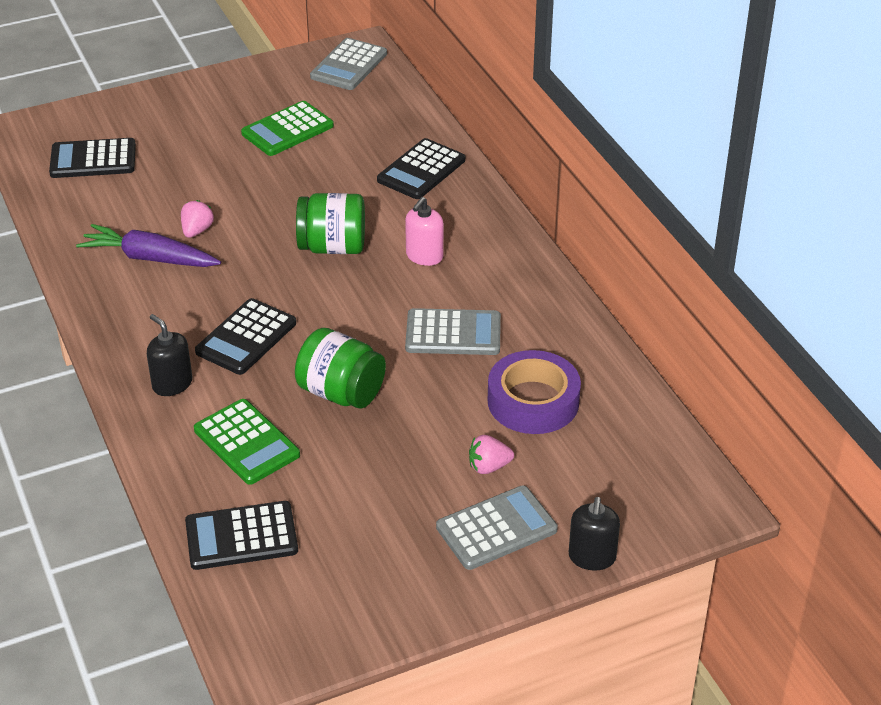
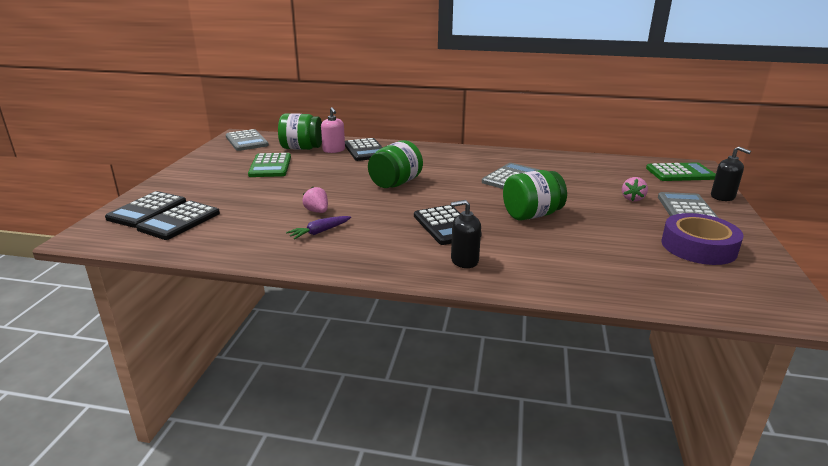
camera: 55 degrees left, 15 degrees down
(150, 258) = (319, 232): purple carrot -> purple carrot, size x0.58
(241, 536) = (651, 280): black calculator -> black calculator (147, 210)
(246, 442) = (552, 253): green calculator -> green calculator (680, 173)
(372, 118) = (302, 148): none -> green jar
(424, 256) = (437, 167): pink soap dispenser -> pink soap dispenser (334, 150)
(533, 401) = (586, 177): purple tape -> purple tape (698, 247)

